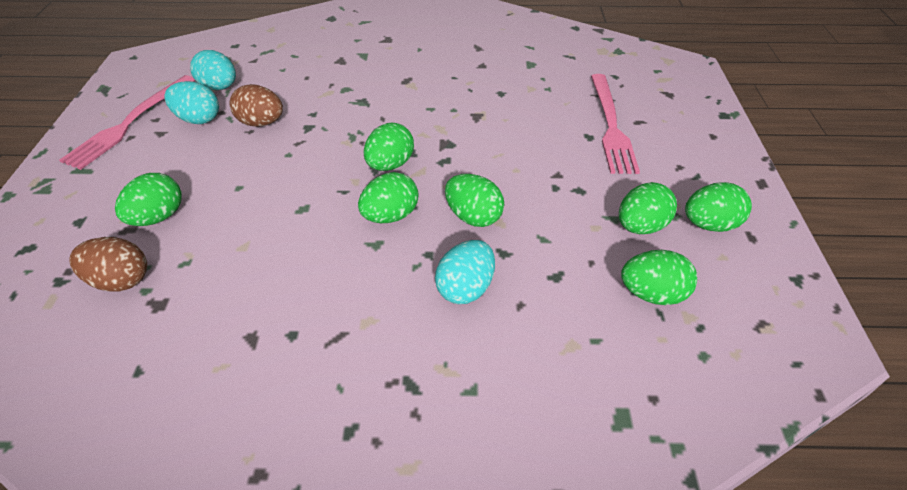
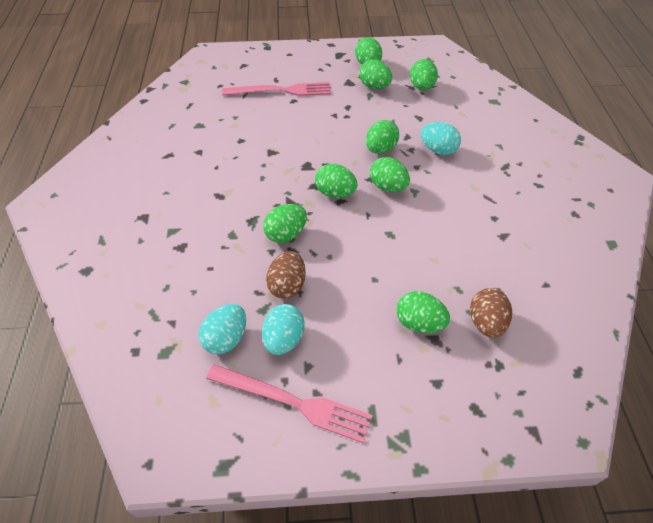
camera: 95 degrees left, 5 degrees up
(333, 123) = (286, 234): none -> green egg

